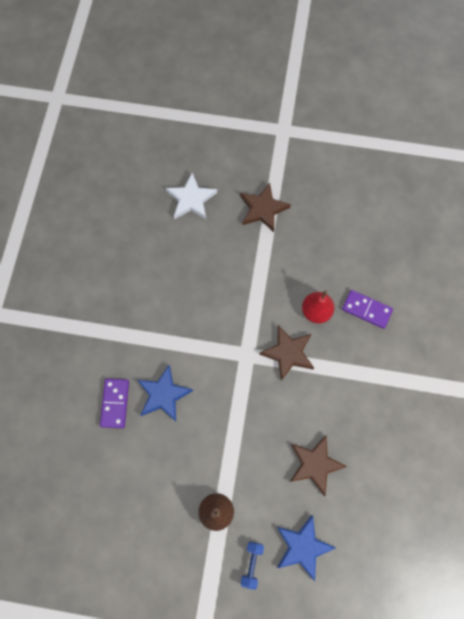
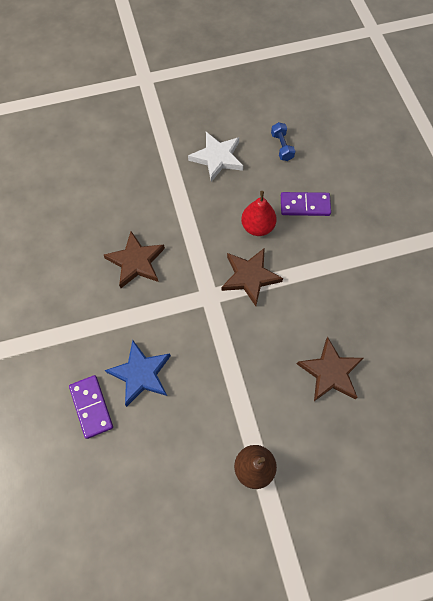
camera: 25 degrees left, 5 degrees down
(191, 199) = (81, 173): white star -> white star (217, 158)
(252, 564) = (318, 505): blue dumbbell -> blue dumbbell (282, 147)
(263, 209) = (159, 155): brown star -> brown star (136, 262)
(302, 546) = (360, 461): blue star -> none

